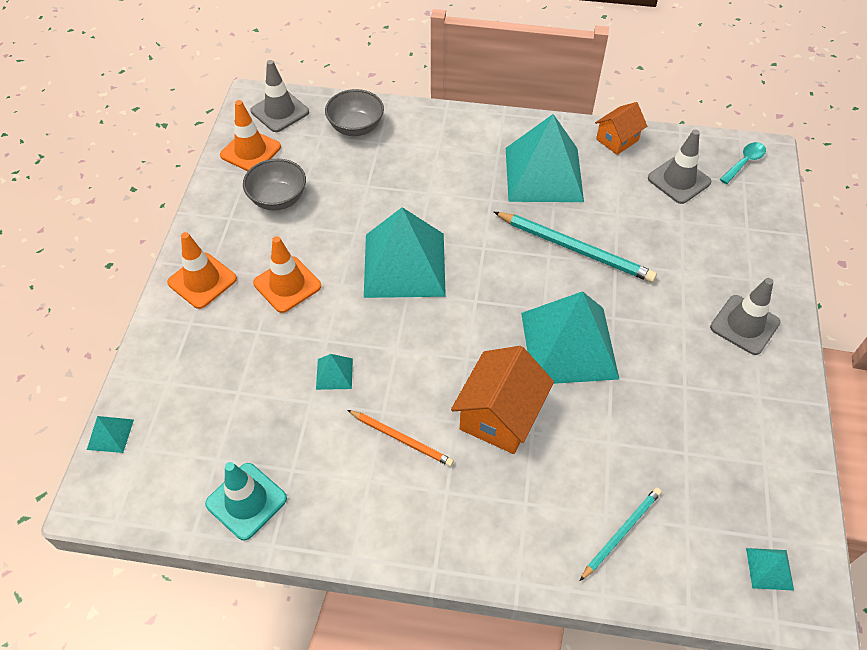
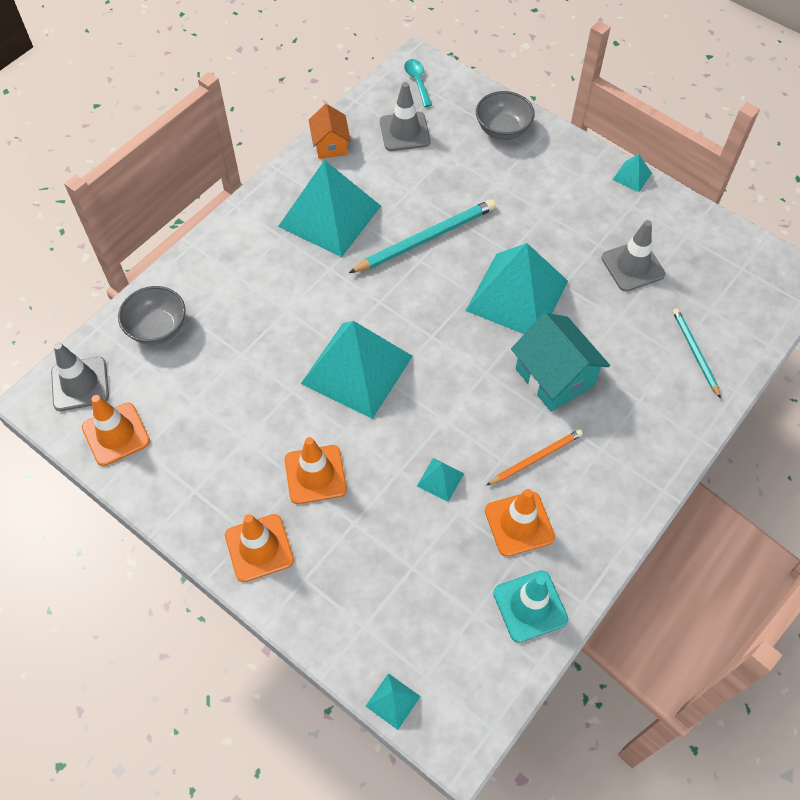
camera: 60 degrees left, 5 degrees up
(278, 199) = (201, 437): grey bowl -> grey bowl (502, 130)
(325, 455) = (519, 524): none -> orange traffic cone
(500, 416) = (554, 377): orange house -> turquoise house
(744, 325) = (568, 176): grey traffic cone -> grey traffic cone (632, 266)
(769, 568) = (763, 282): turquoise pyramid -> turquoise pyramid (632, 176)

